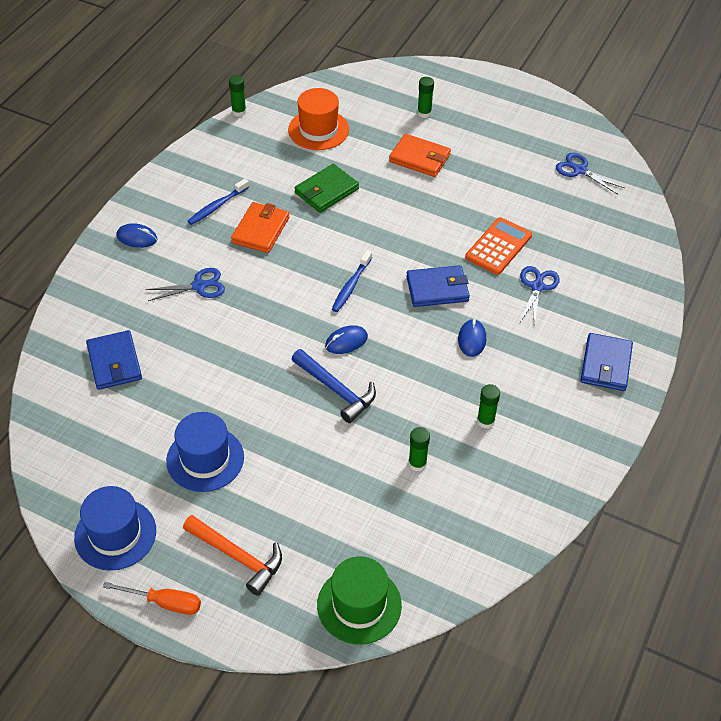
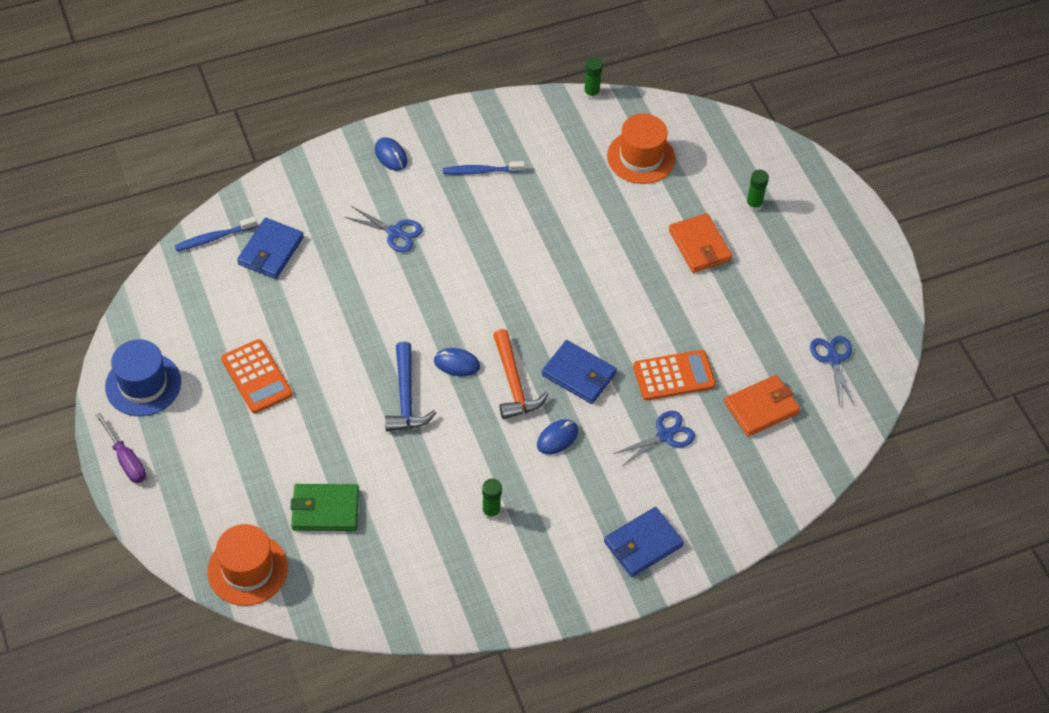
camera: 40 degrees right, 5 degrees up
(165, 602) = (126, 459): orange screwdriver -> purple screwdriver
(205, 459) = (257, 376): blue hat -> orange calculator
(238, 557) = (204, 467): orange hammer -> orange hammer (514, 383)
(260, 230) = (493, 217): orange wallet -> orange wallet (761, 408)
(326, 191) = (585, 220): green wallet -> green wallet (325, 510)
(351, 285) = (512, 319): blue toothbrush -> blue toothbrush (214, 238)
(359, 605) = (247, 569): green hat -> orange hat
(417, 463) = (402, 502): green glue stick -> none

